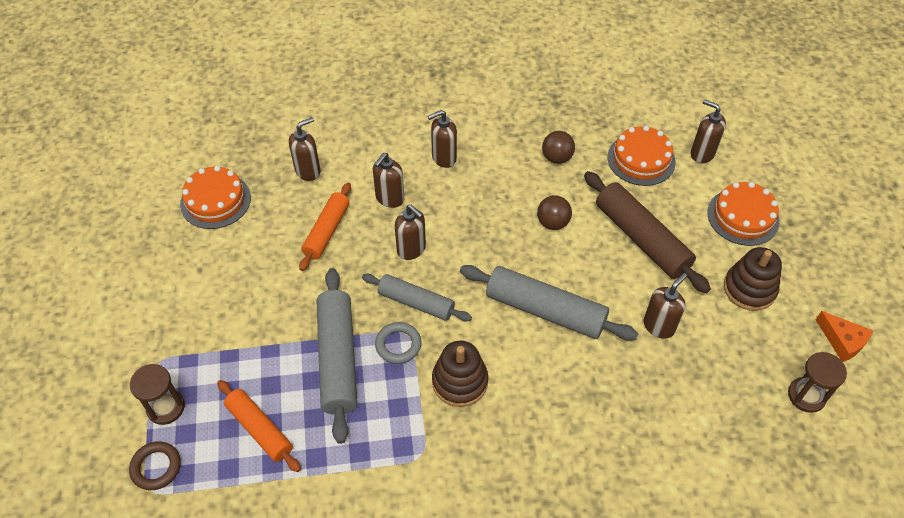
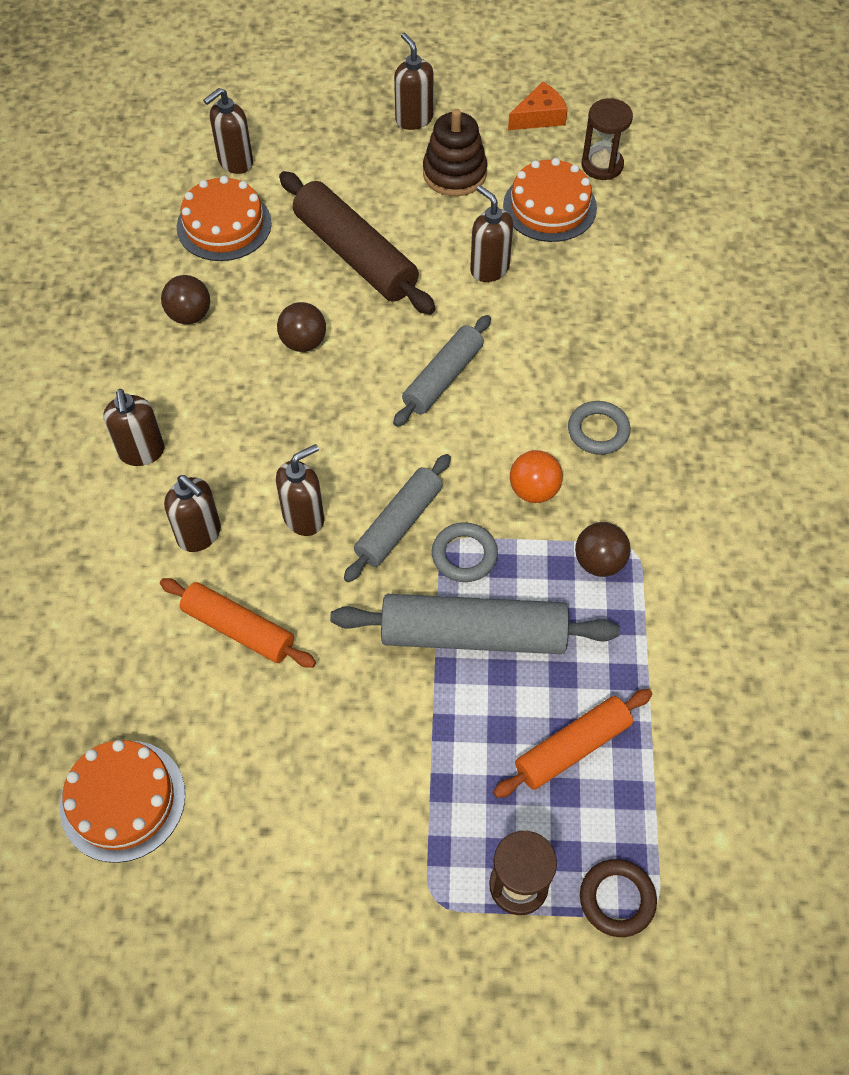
camera: 80 degrees left, 5 degrees up
(308, 171) = (104, 647): brown soap dispenser -> brown soap dispenser (414, 119)
(406, 432) = (599, 562): none -> brown ball
(460, 382) = (534, 490): brown stacking toy -> orange ball
(523, 420) = (598, 431): none -> grey ring
(545, 310) = (443, 378): grey rolling pin -> grey rolling pin, size x0.65
(641, 239) = (355, 255): brown rolling pin -> brown rolling pin turned 75 degrees clockwise
(743, 217) = (348, 151): orange cake -> orange cake (549, 206)

